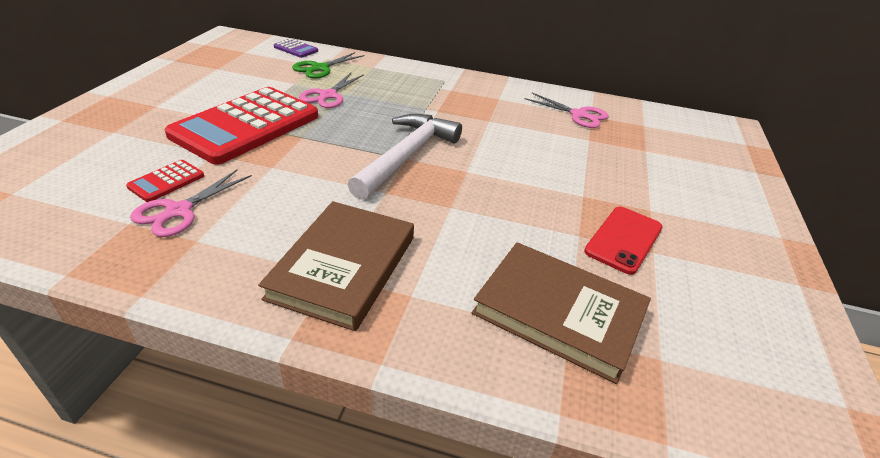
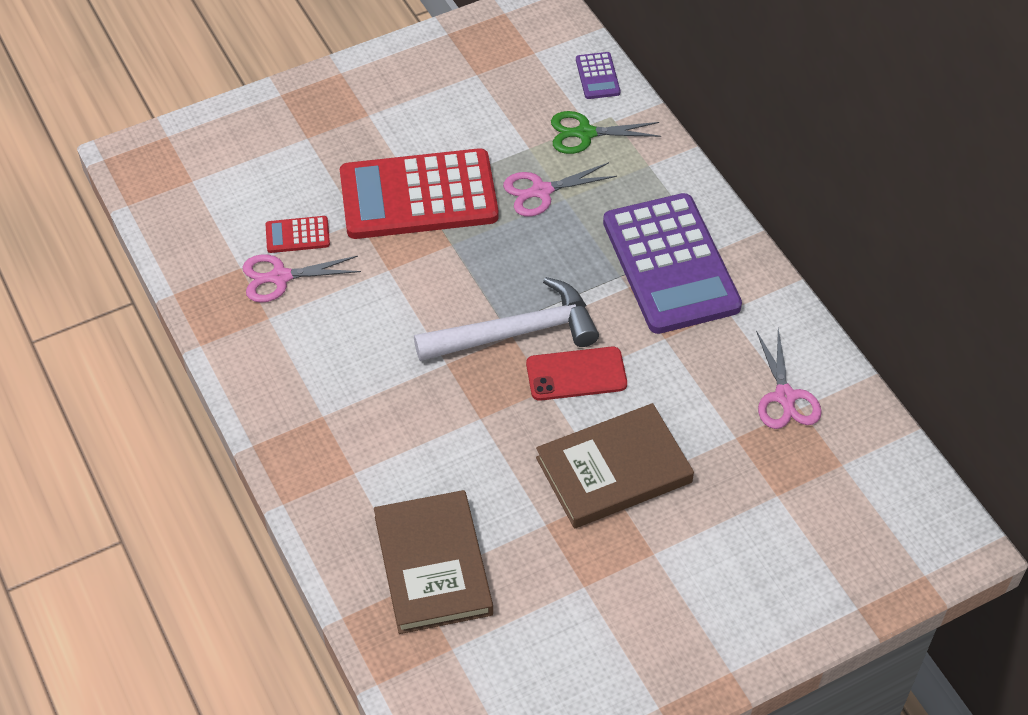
camera: 50 degrees right, 15 degrees up
(344, 267) = (337, 415): brown book -> brown book (614, 470)
(444, 94) = (671, 264): none -> purple calculator
(623, 239) = (577, 557): red phone -> red phone (576, 374)

